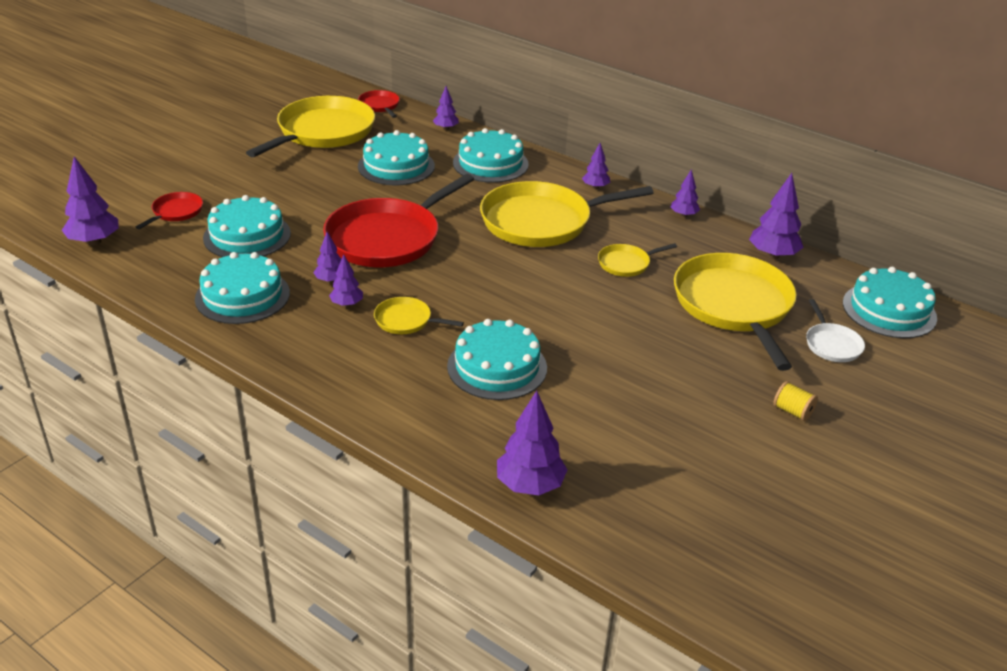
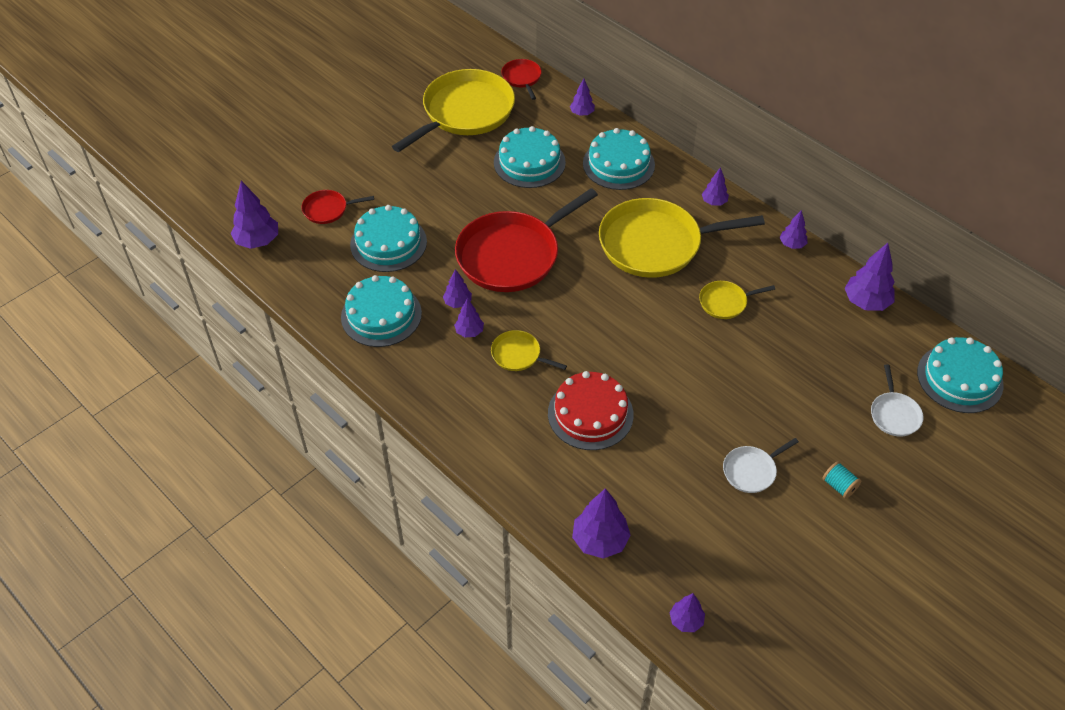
camera: 10 degrees right, 15 degrees up
(176, 212) = (328, 209): red pan -> red pan turned 135 degrees counterclockwise
(497, 367) = (590, 414): turquoise cake -> red cake
(651, 557) = (686, 621): none -> purple tree
(691, 405) = (751, 471): none -> white pan
(734, 305) = (815, 361): yellow pan -> none
(792, 411) = (839, 486): yellow spool -> turquoise spool

